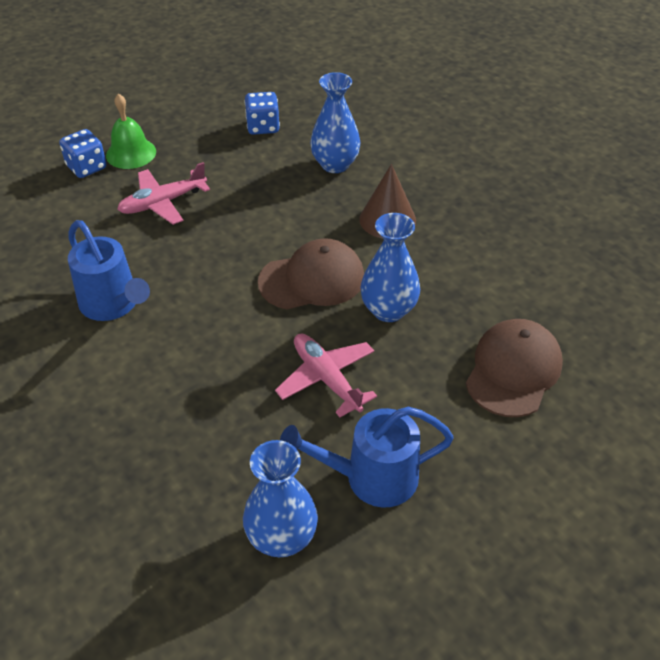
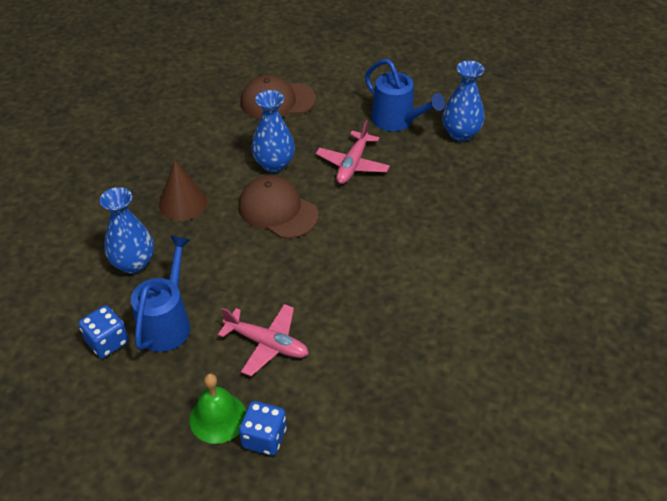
camera: 125 degrees left, 0 degrees up
(114, 305) = (394, 297): blue watering can -> blue watering can (167, 322)

